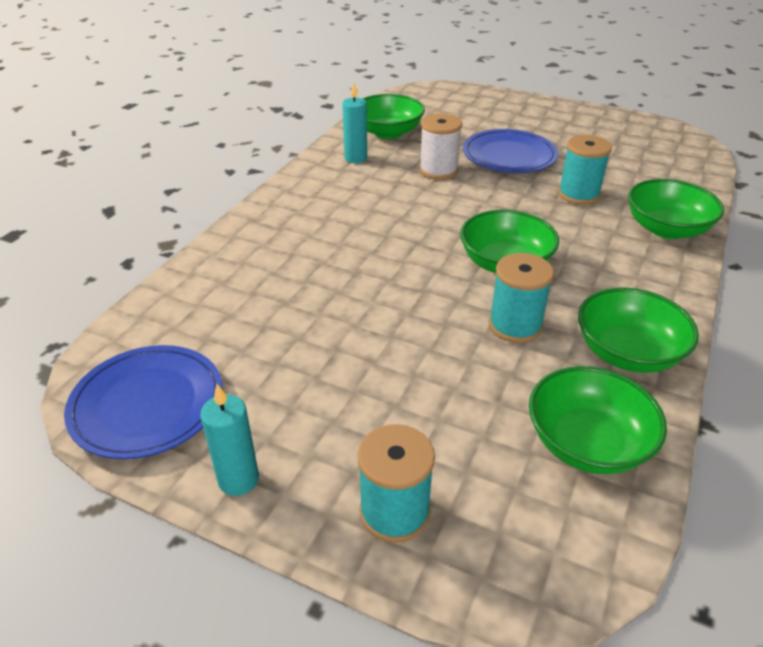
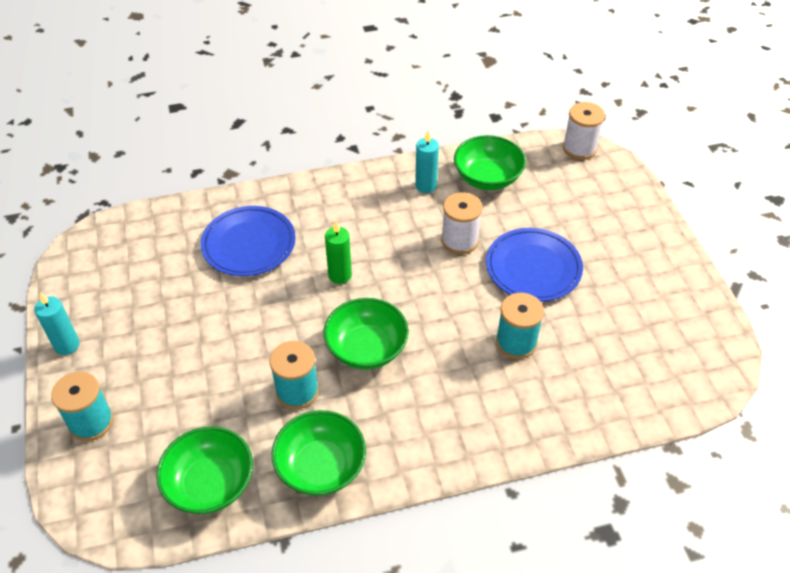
camera: 50 degrees right, 10 degrees up
(147, 405) = (89, 272): blue plate -> blue plate (249, 244)
(398, 239) = (340, 275): none -> green candle
(414, 92) = (579, 148): none -> white spool
(666, 229) = (519, 423): green bowl -> none

